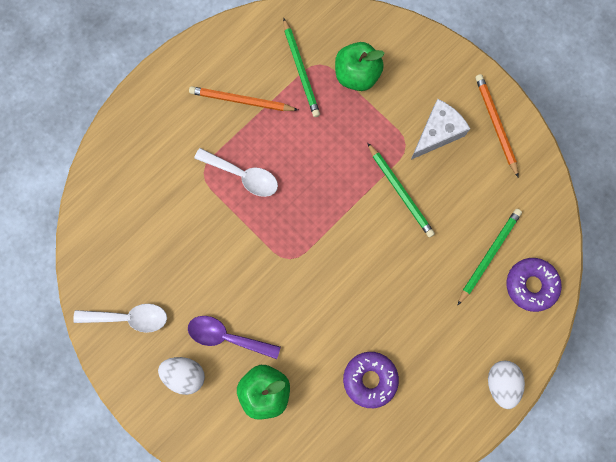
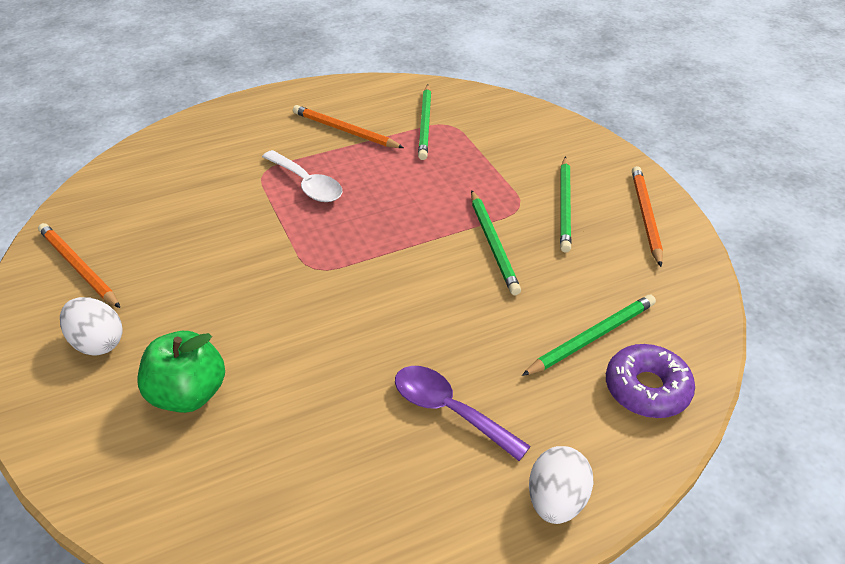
camera: 20 degrees right, 35 degrees down
(129, 317) = (78, 267): white spoon -> orange pencil
(227, 337) = (182, 320): purple spoon -> purple spoon (449, 410)
(356, 75) = (487, 141): green apple -> none
(370, 379) = (347, 428): purple donut -> none
(437, 133) = (565, 206): white cheese -> green pencil

